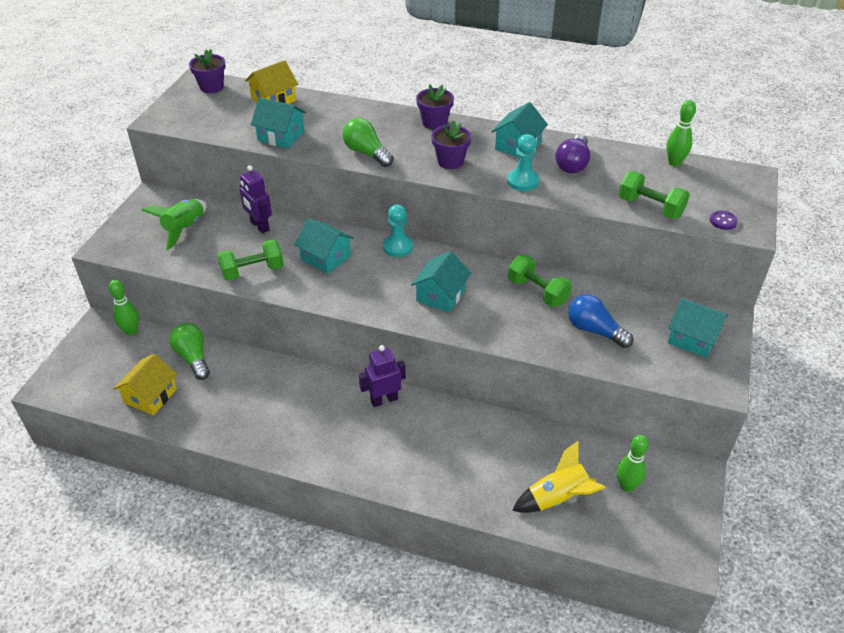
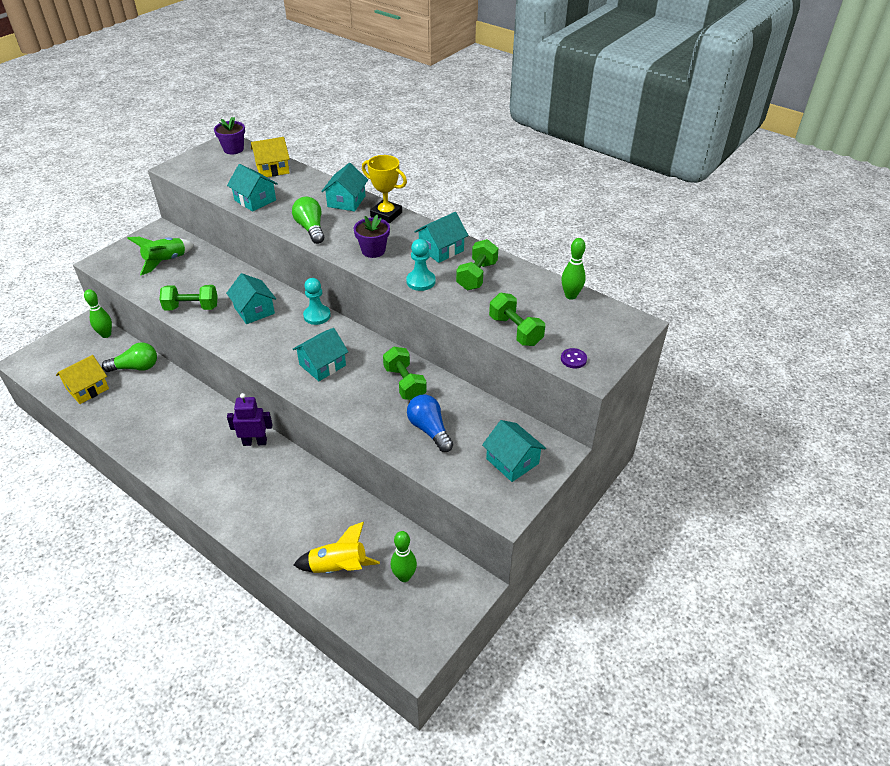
camera: 20 degrees right, 0 degrees up
(193, 358) = (136, 367): green light bulb -> green light bulb turned 90 degrees clockwise
(259, 226) = (222, 272): purple robot -> none
(382, 117) = (346, 201): none -> turquoise house
(434, 123) = (386, 214): purple flower pot -> yellow trophy
(572, 164) = (477, 276): purple light bulb -> green dumbbell

